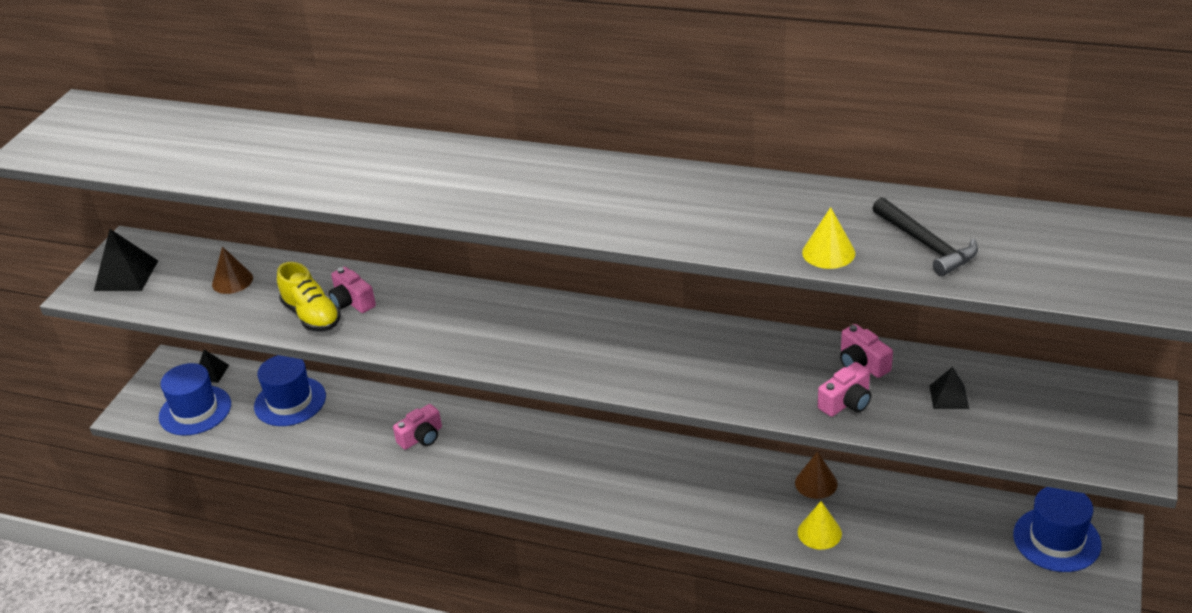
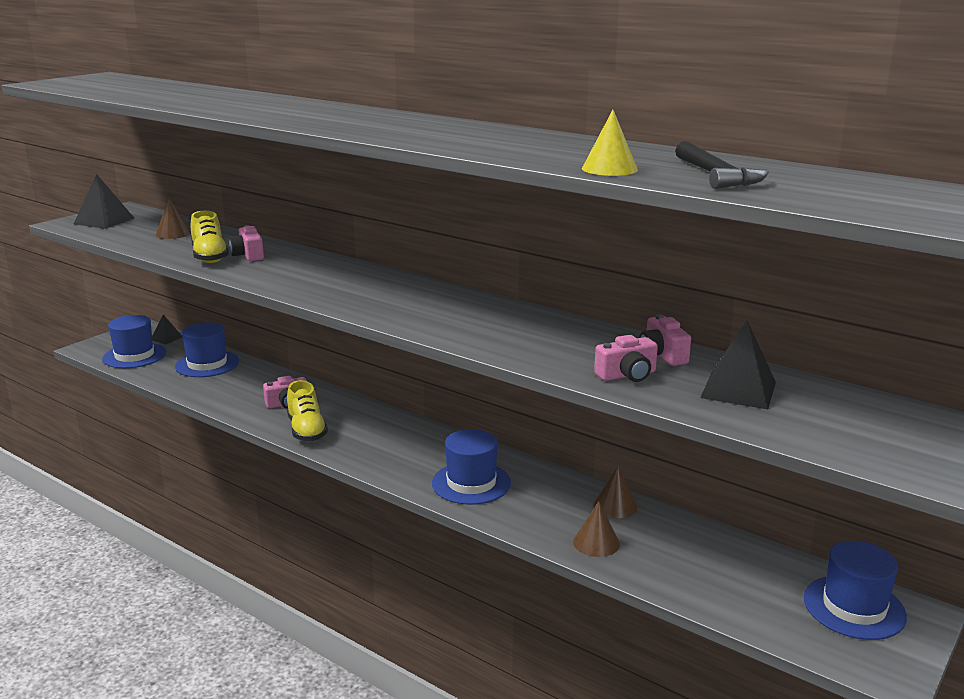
camera: 15 degrees right, 15 degrees down
(466, 469) = (306, 430): none -> yellow shoe
(670, 493) = (471, 483): none -> blue hat
(819, 532) = (596, 543): yellow cone -> brown cone
(949, 397) = (738, 390): black pyramid -> black pyramid, size x1.70

